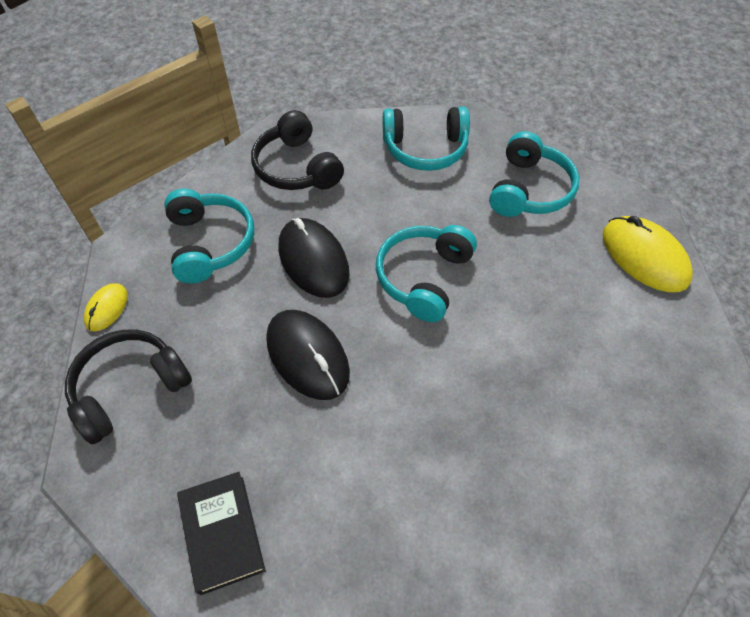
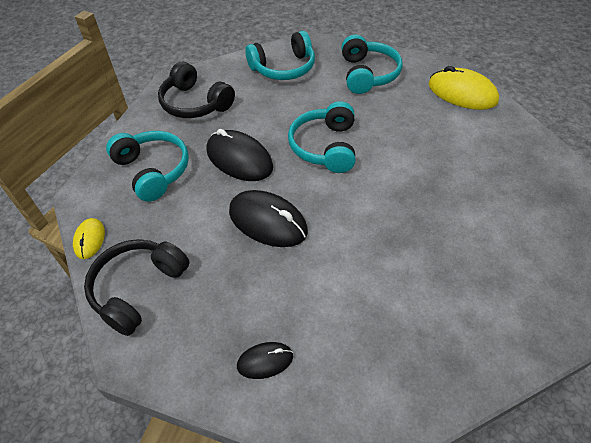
camera: 20 degrees left, 5 degrees down
(222, 533) = (265, 361): black book -> black mouse

